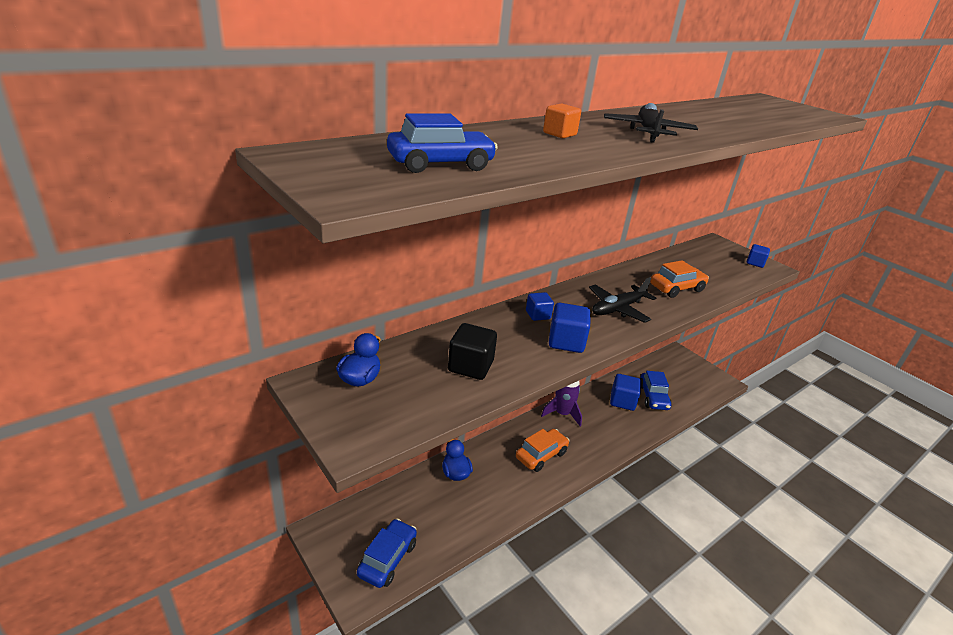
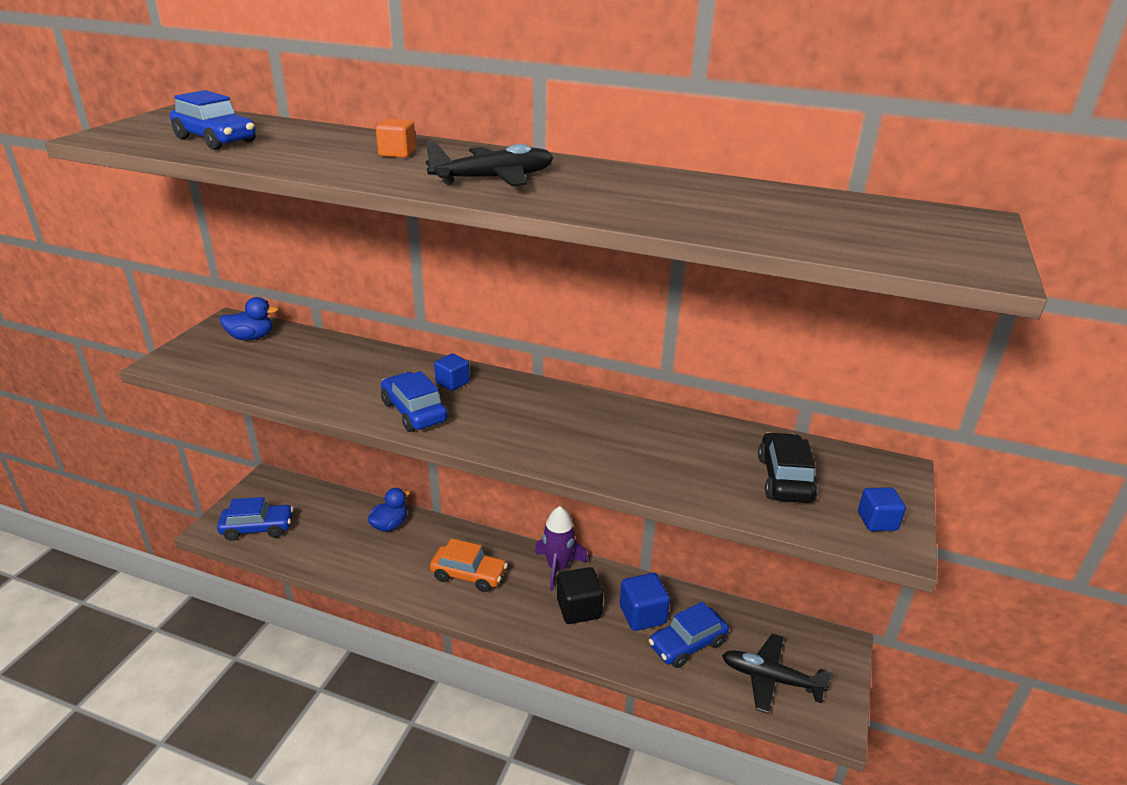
camera: 60 degrees right, 0 degrees up
(470, 366) = (315, 375): black cube -> black cube (579, 608)
(566, 342) = (414, 412): blue cube -> blue car
(618, 309) = (532, 427): black plane -> black plane (770, 679)
(676, 288) = (656, 459): orange car -> none
(712, 266) = (784, 479): none -> black car

